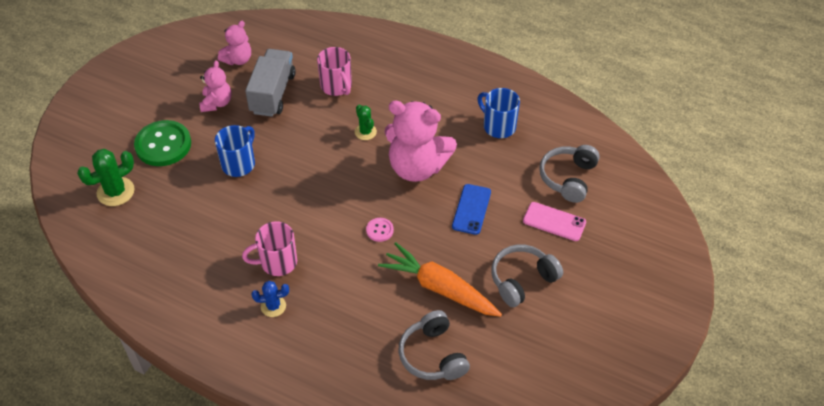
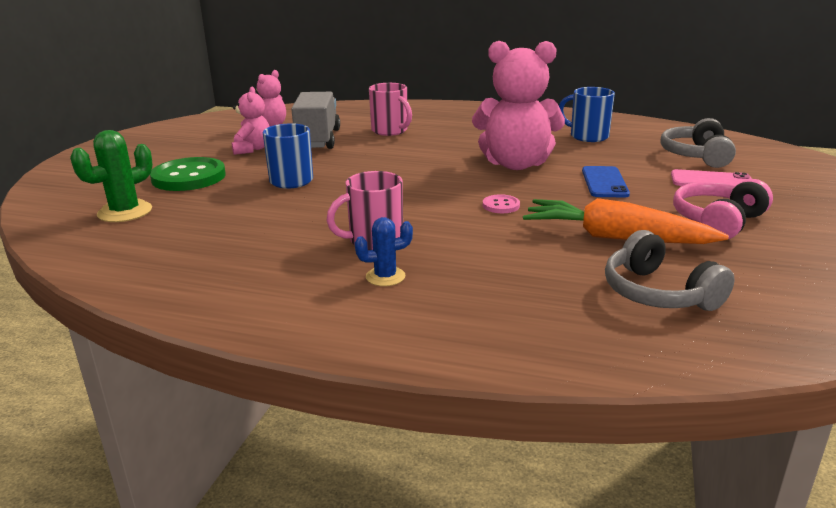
camera: 10 degrees left, 25 degrees down
(365, 132) = (439, 150): green cactus -> none
(522, 280) = (718, 221): grey headphones -> pink headphones

